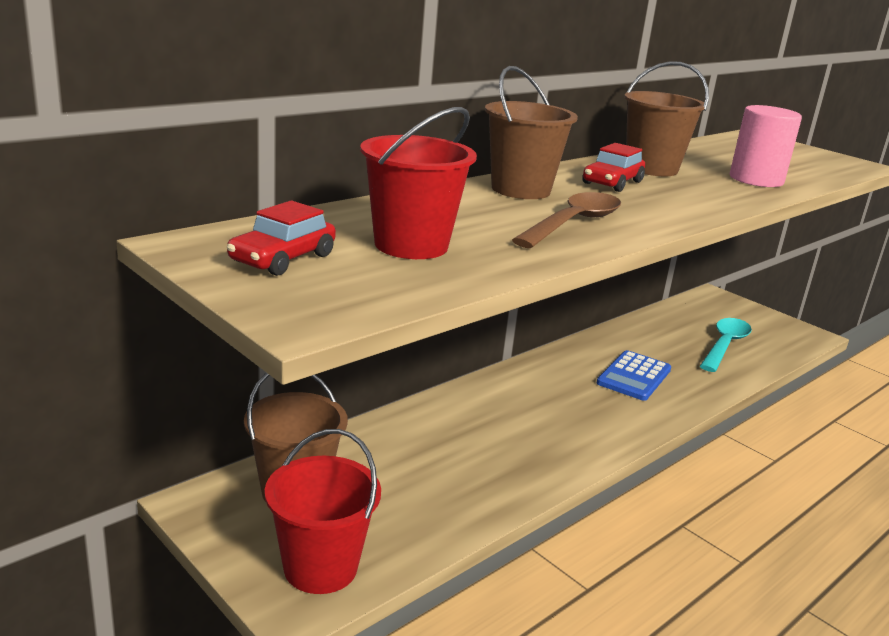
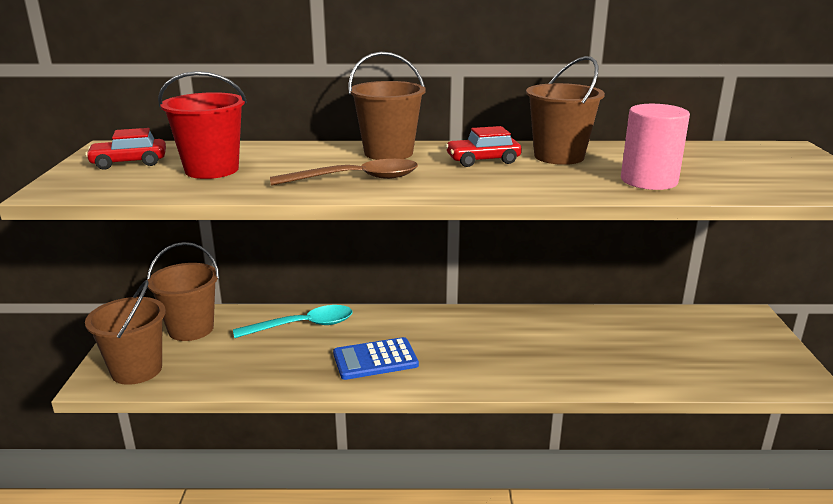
camera: 45 degrees right, 0 degrees up
(320, 567) = (137, 370): red bucket -> brown bucket
(634, 376) = (532, 349): blue calculator -> blue calculator (375, 359)
(724, 345) = (674, 357): turquoise spoon -> turquoise spoon (302, 326)

